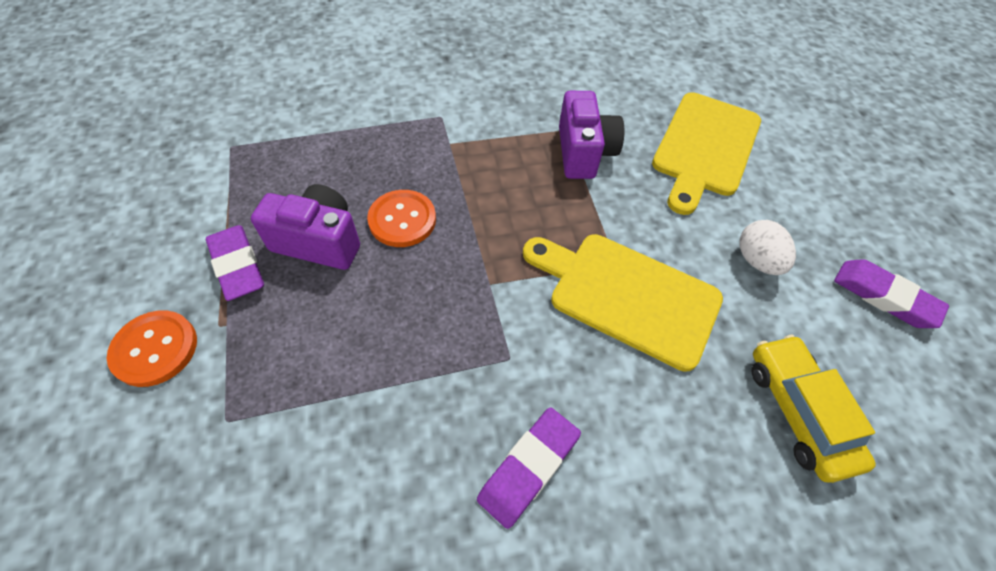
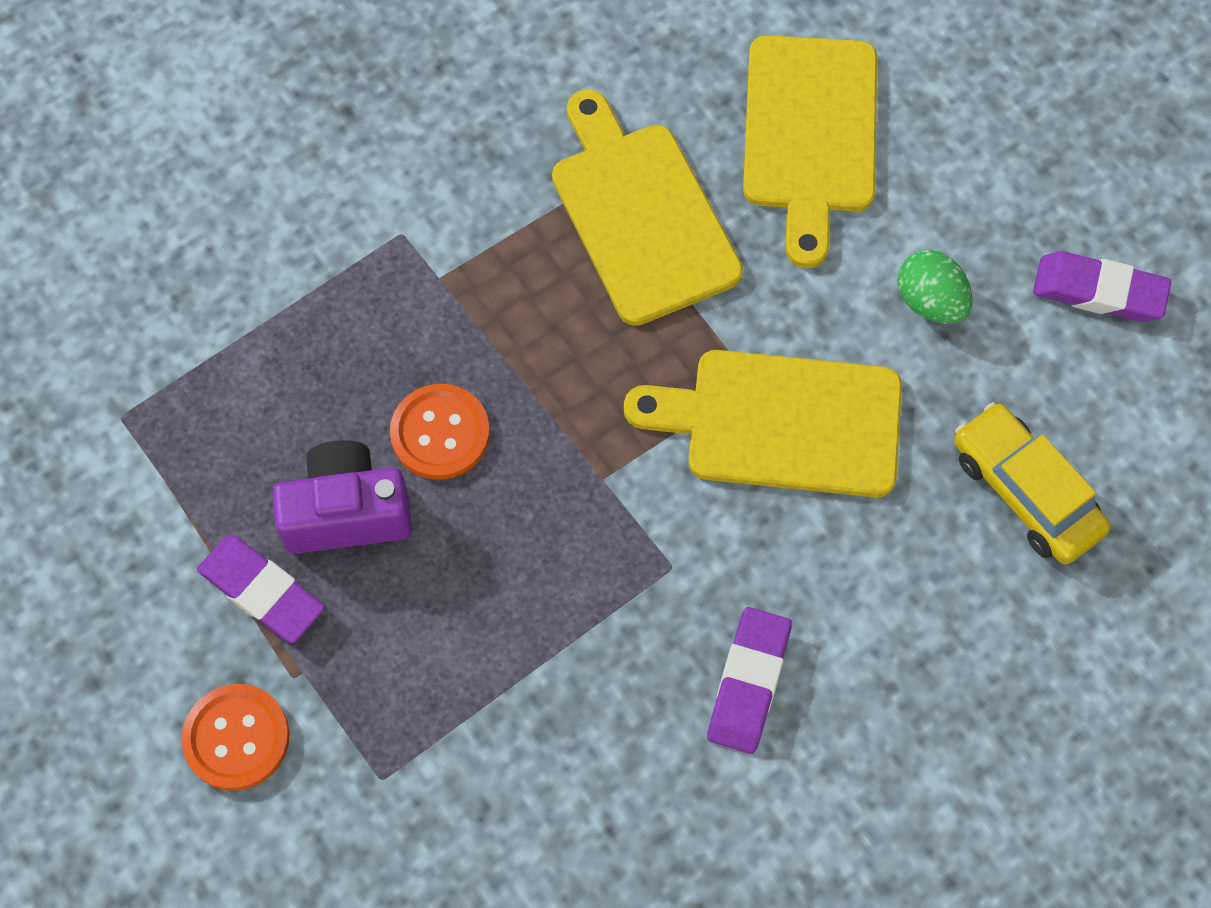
camera: 20 degrees left, 10 degrees up
(583, 153) = (640, 215): purple camera -> yellow cutting board
(757, 260) = (930, 302): white egg -> green egg

